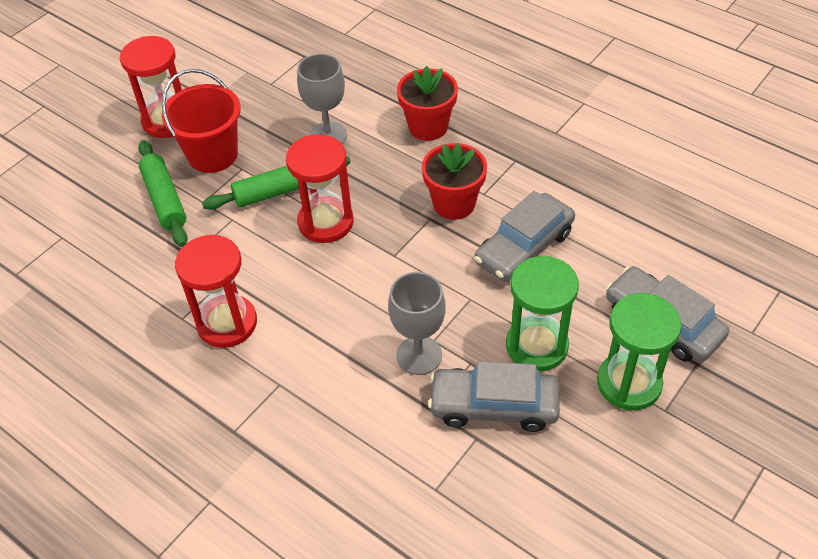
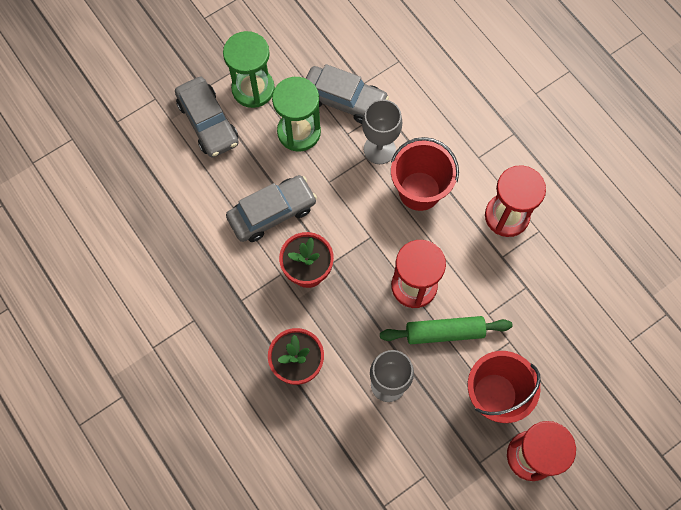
camera: 165 degrees left, 20 degrees up
(165, 200) = (541, 354): green rolling pin -> none
(349, 320) = (419, 191): none -> red bucket

